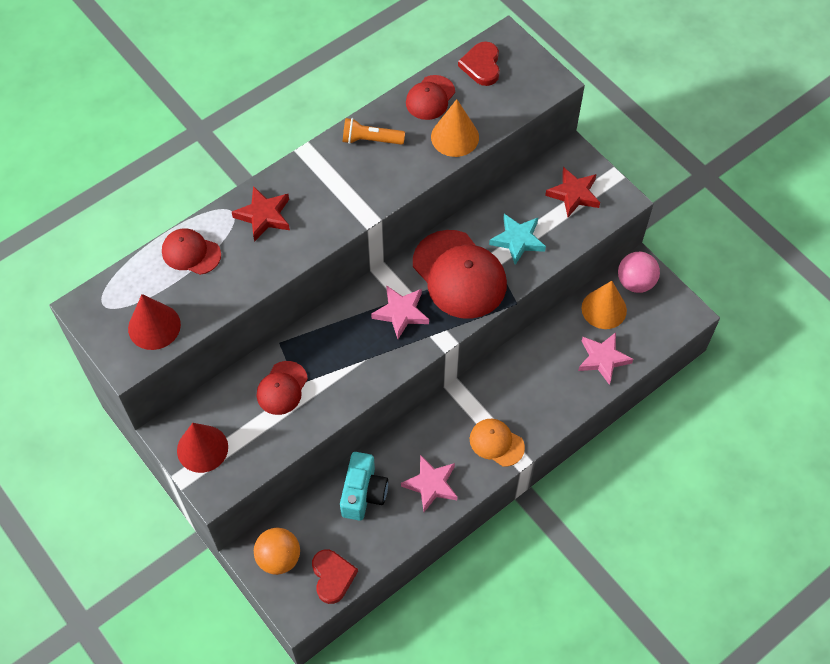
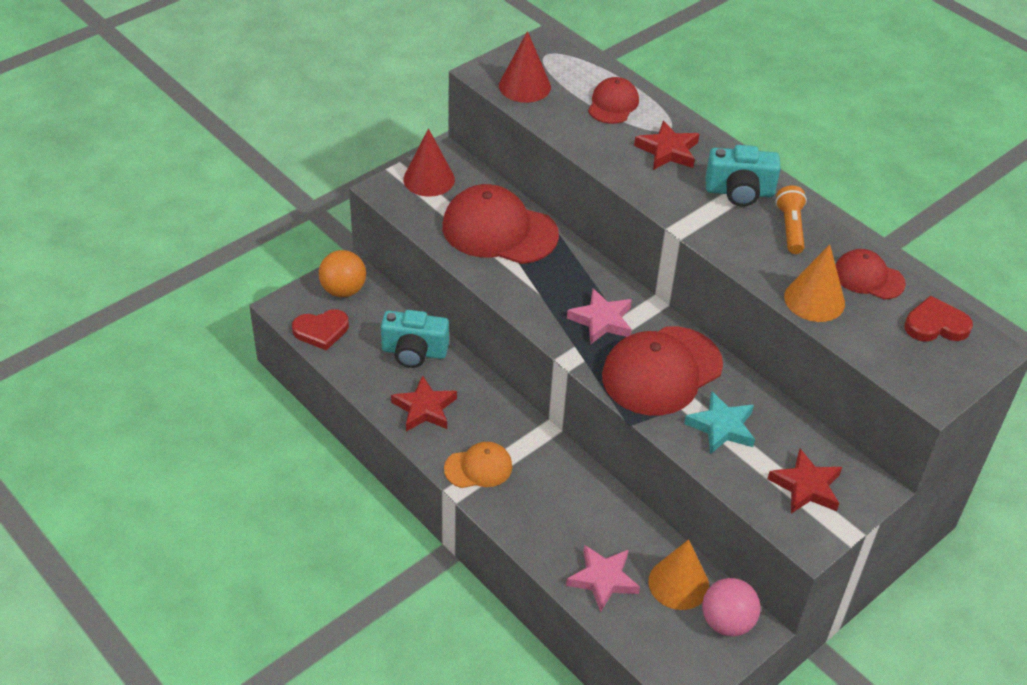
camera: 85 degrees right, 15 degrees down
(282, 388) = (499, 230): red cap -> red cap, size x1.85
(323, 169) = (739, 192): none -> turquoise camera
(431, 485) = (424, 408): pink star -> red star
(496, 443) = (478, 468): orange cap -> orange cap turned 45 degrees clockwise

